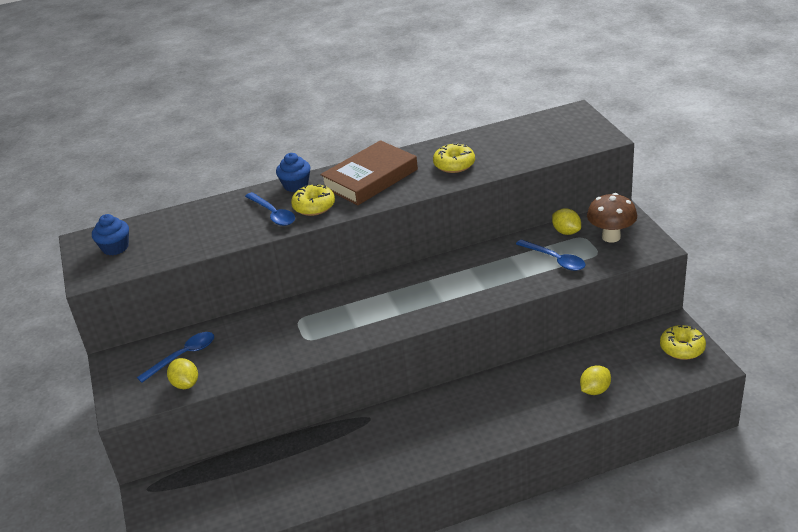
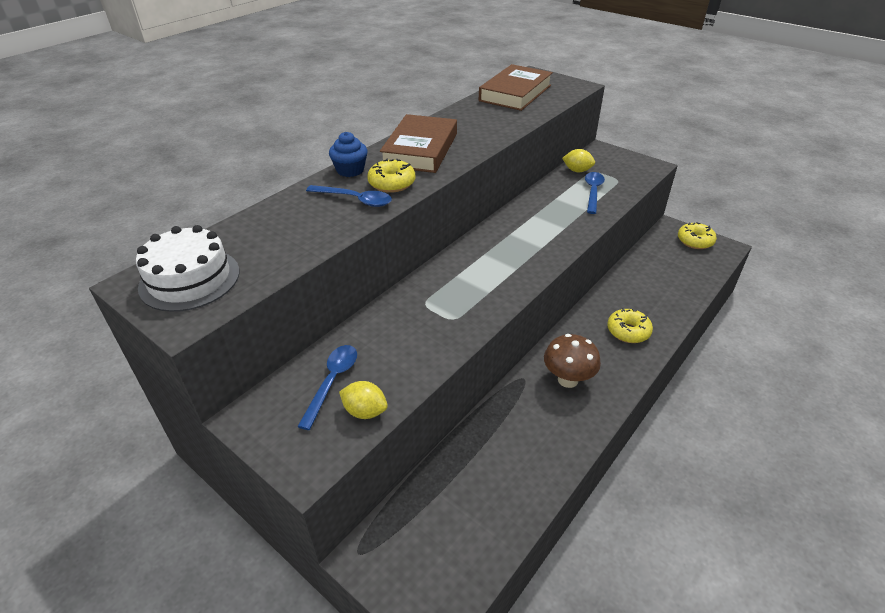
camera: 35 degrees left, 5 degrees up
(115, 247) = (189, 279): blue cupcake -> white cake
(454, 165) = (484, 124): yellow donut -> yellow donut (628, 331)
(526, 133) = (515, 93): none -> brown book
(555, 260) = (593, 192): blue spoon -> blue spoon turned 90 degrees counterclockwise
(595, 390) = (672, 290): yellow lemon -> none
(611, 237) = (613, 166): brown mushroom -> brown mushroom (568, 380)

